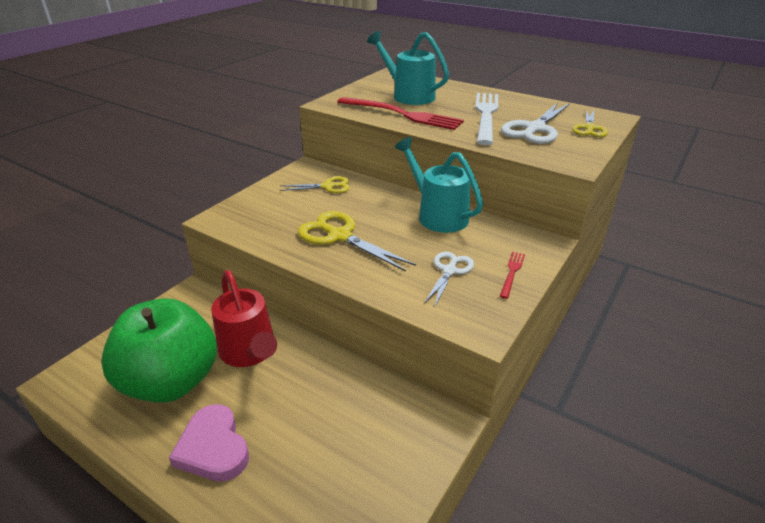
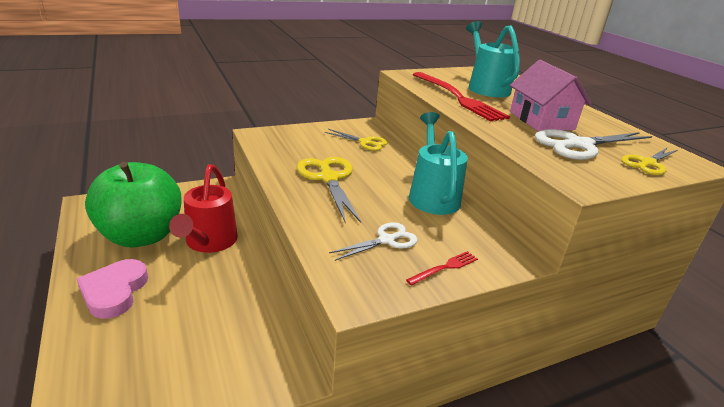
camera: 30 degrees right, 5 degrees down
(486, 115) = (541, 120): white fork -> pink house

